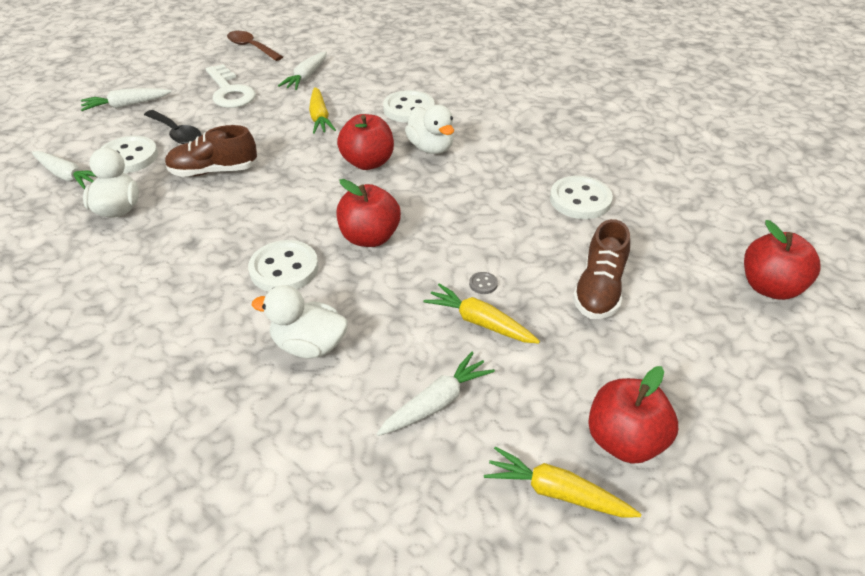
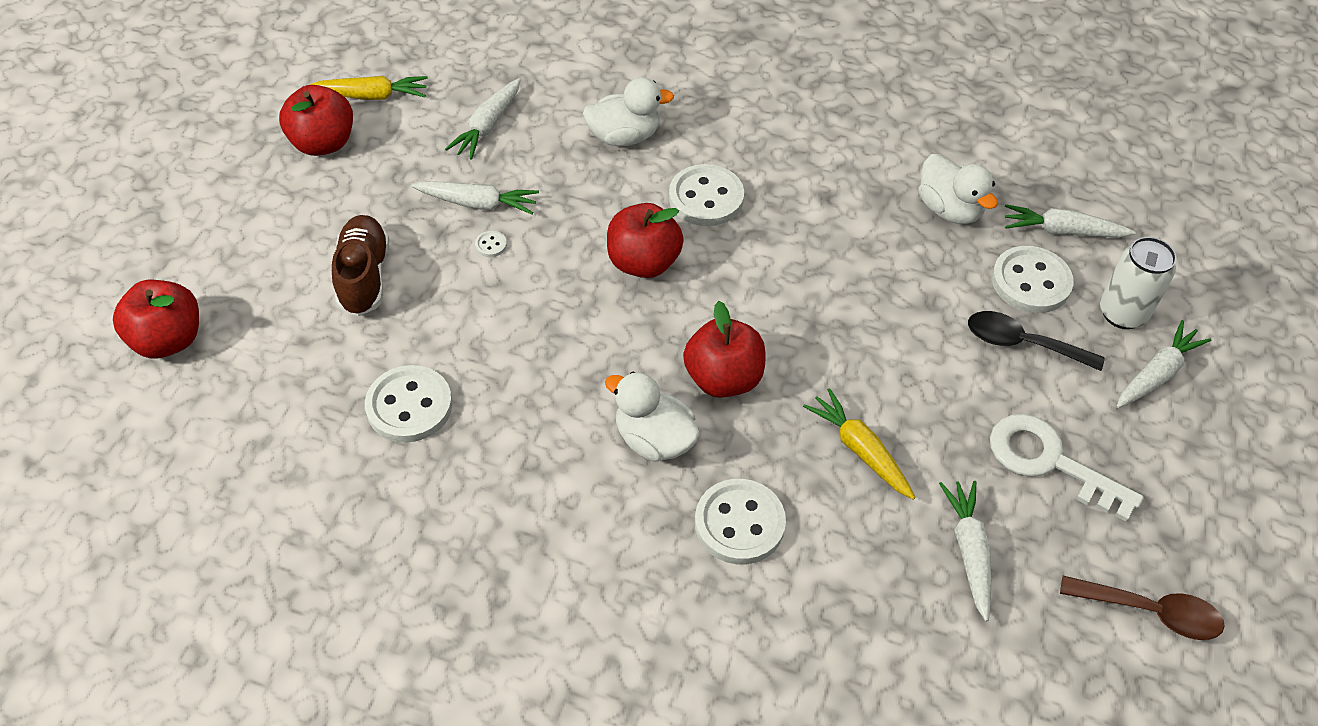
camera: 155 degrees right, 10 degrees up
(101, 131) = (1122, 313): none -> white can
(214, 171) = (904, 296): brown shoe -> none
(480, 322) = (478, 203): yellow carrot -> white carrot
(483, 284) = (491, 245): grey button -> white button

